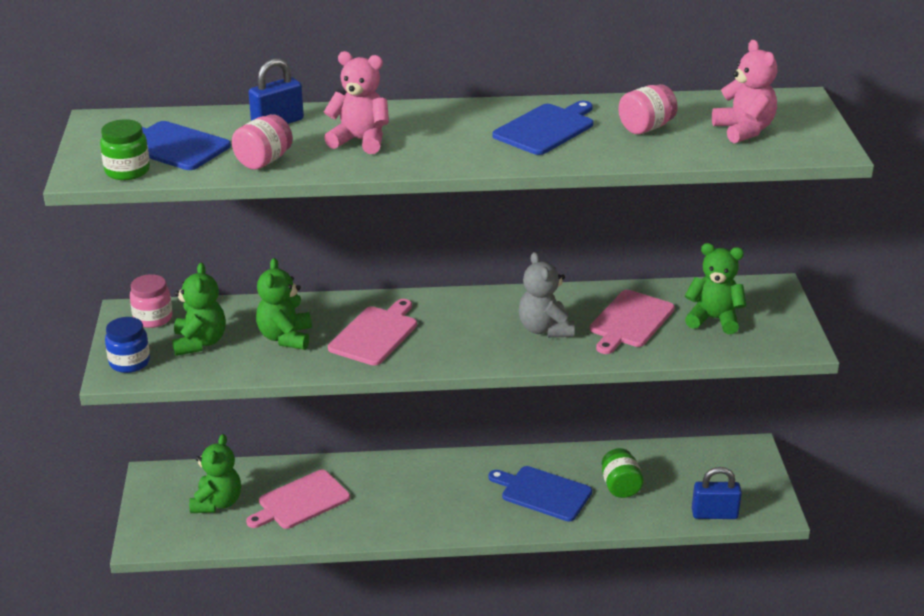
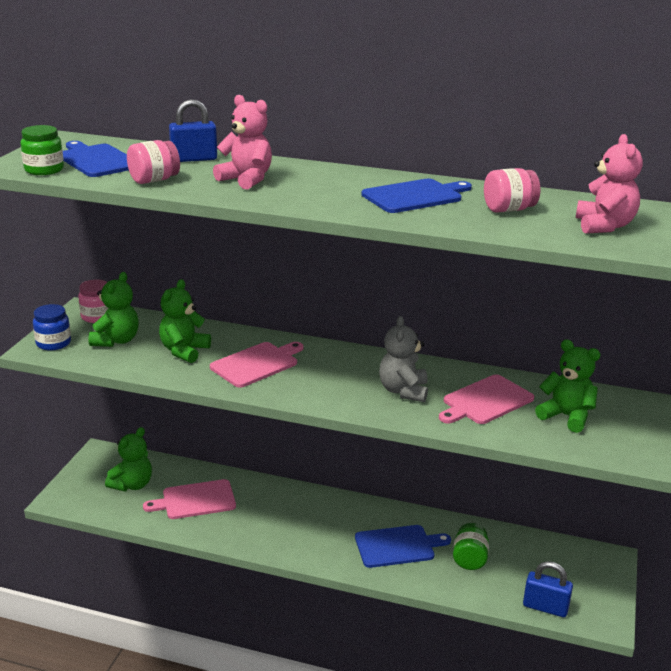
camera: 20 degrees right, 5 degrees down
(543, 493) = (397, 546): blue cutting board -> blue cutting board turned 120 degrees clockwise

